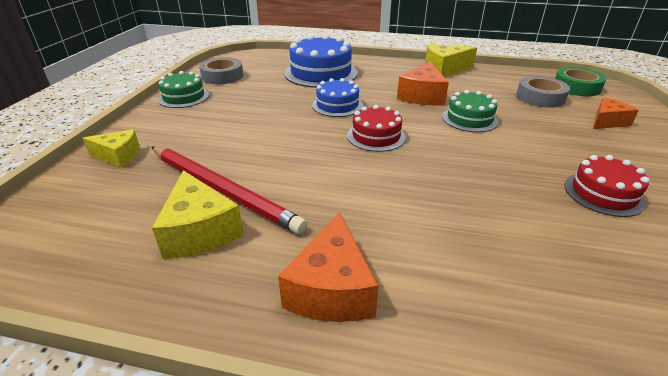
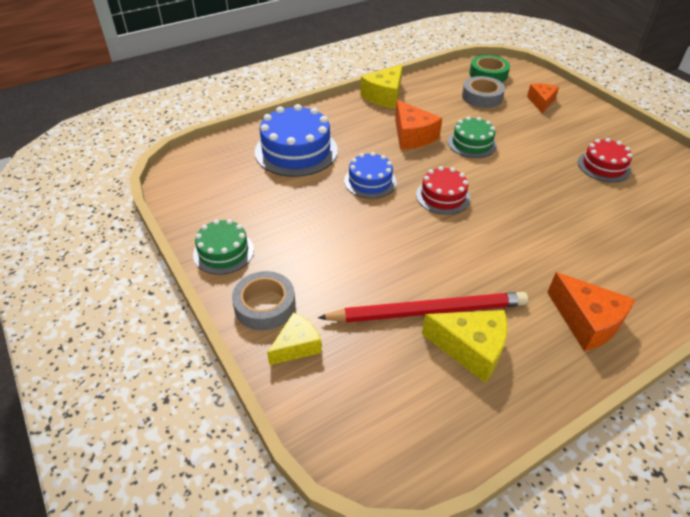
camera: 45 degrees left, 10 degrees up
(222, 76) = (211, 205): grey tape -> grey tape (265, 305)

